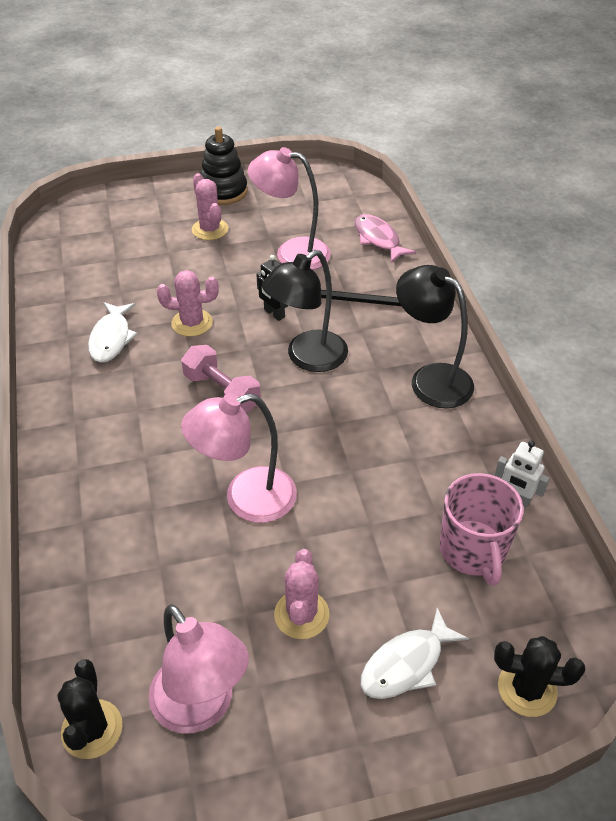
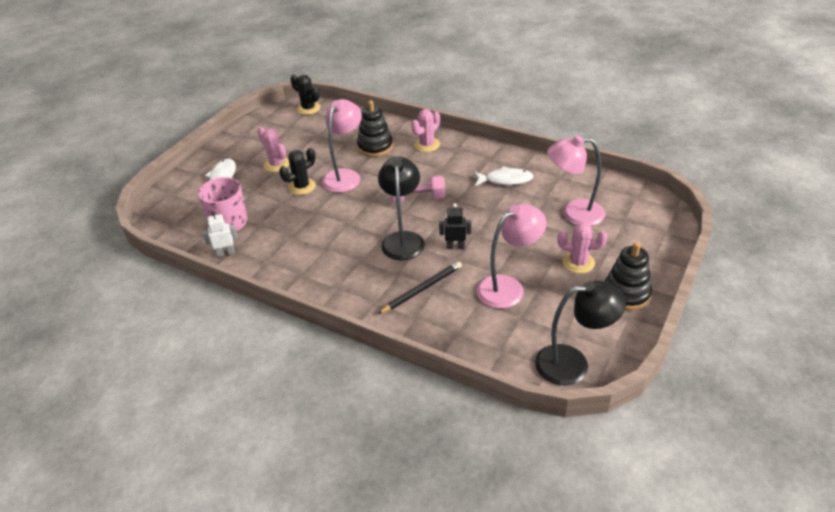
camera: 135 degrees right, 5 degrees down
(111, 338) = (505, 180): white fish -> white fish turned 135 degrees clockwise
(142, 518) = (375, 147): none -> black stacking toy
(192, 323) = (485, 212): pink cactus -> pink cactus (427, 145)
(201, 708) = (281, 130): pink lamp -> pink lamp (573, 213)
(378, 239) = (475, 342): pink fish -> none
(431, 379) = (326, 276): black lamp -> black lamp (573, 364)
(527, 689) = (169, 199): black cactus -> black cactus (302, 187)

